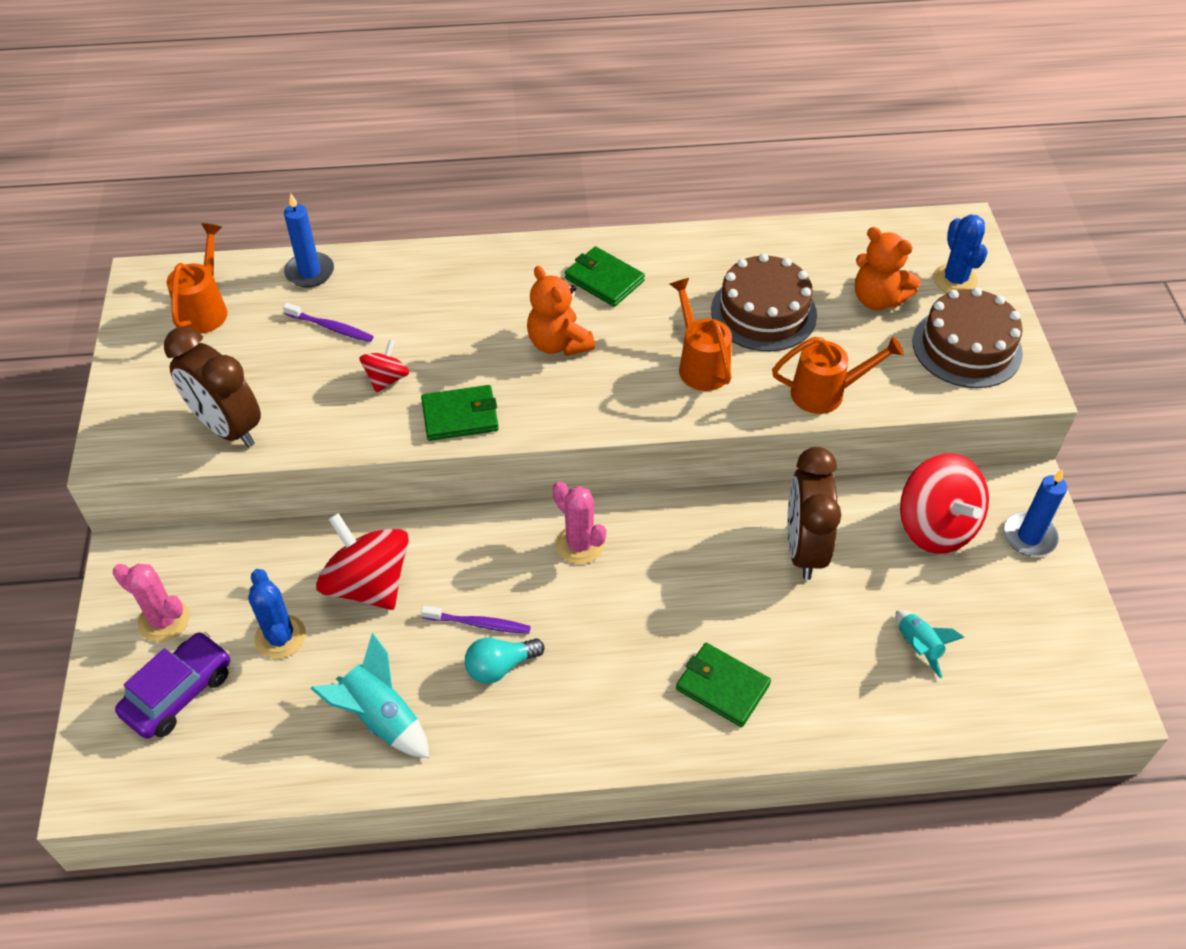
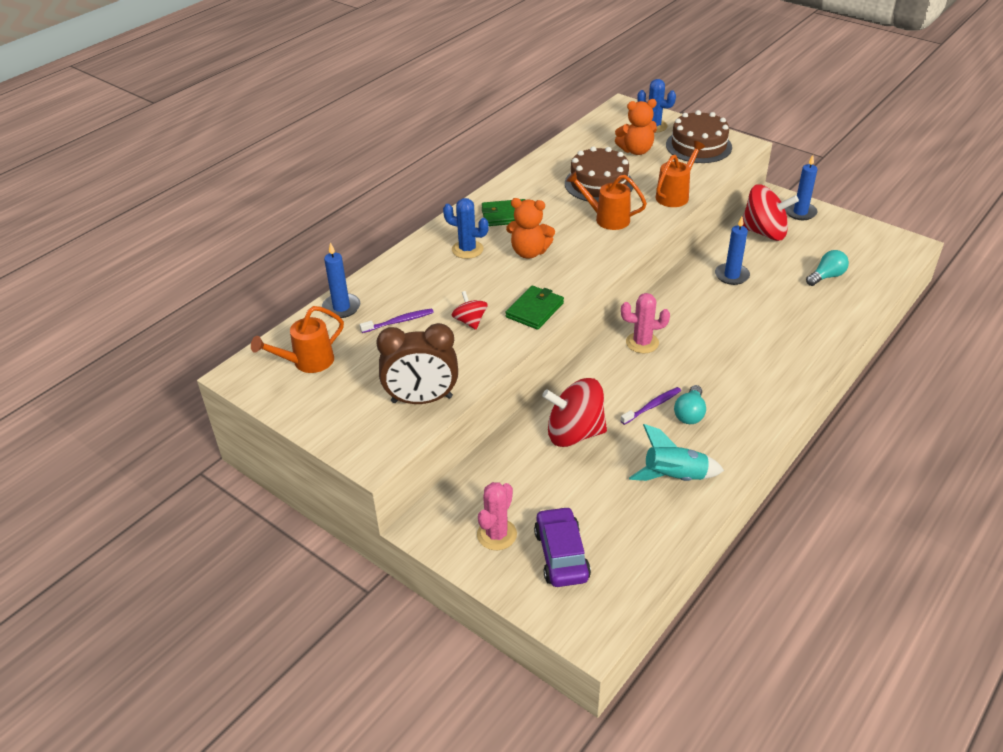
camera: 45 degrees left, 10 degrees down
(164, 620) = (496, 534): pink cactus -> pink cactus turned 45 degrees counterclockwise
(205, 309) = (308, 362): orange watering can -> orange watering can turned 90 degrees counterclockwise
(280, 637) = (570, 489): blue cactus -> blue cactus (467, 249)
(722, 687) = (785, 346): green wallet -> none
(804, 548) = (731, 275): brown clock -> blue candle
(918, 646) = (826, 276): turquoise rocket -> turquoise light bulb

